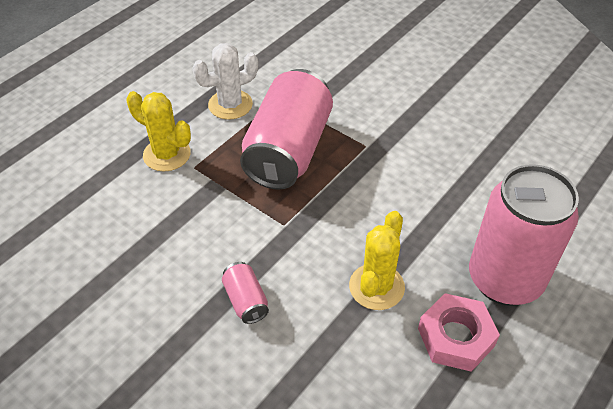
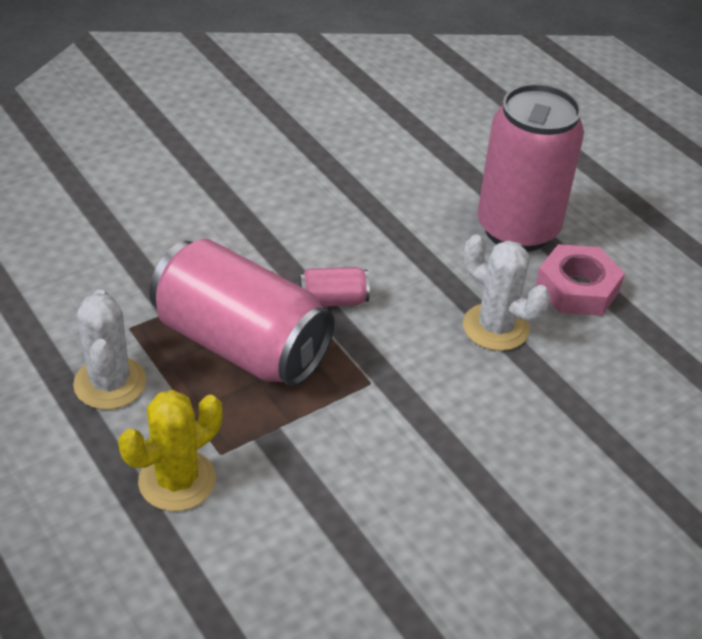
camera: 75 degrees left, 5 degrees down
(246, 300) = (479, 448): pink can -> pink can (333, 300)
(376, 287) = (495, 327): yellow cactus -> white cactus

